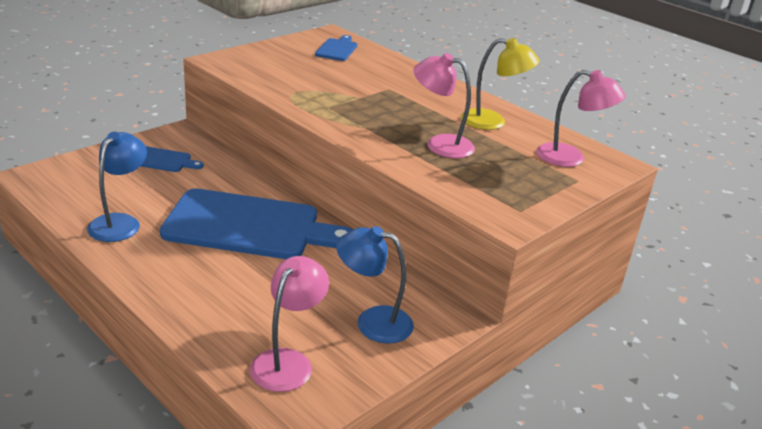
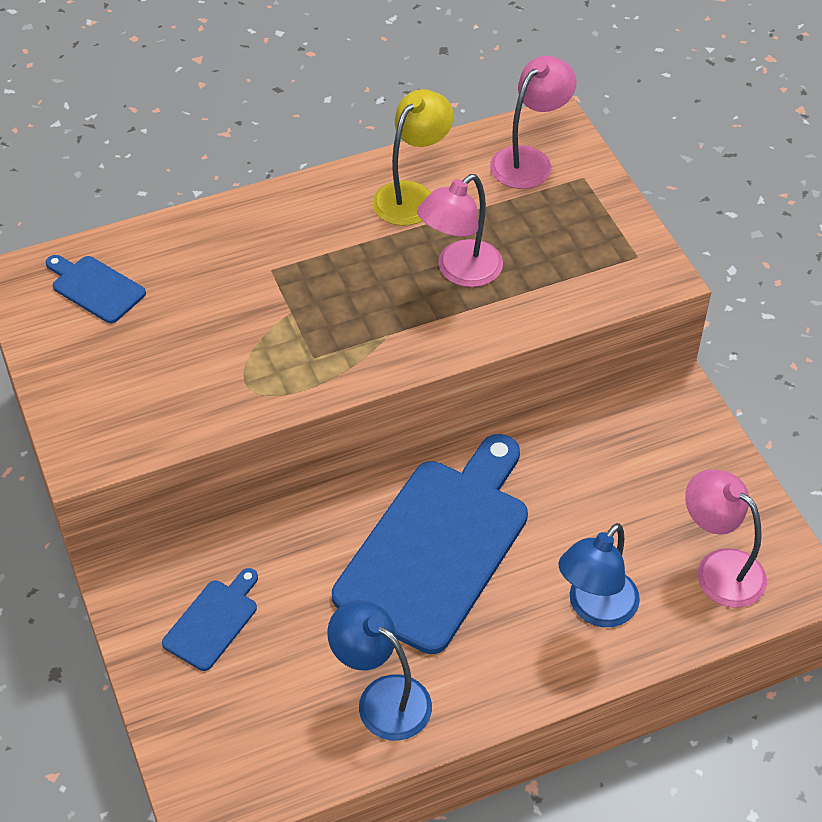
camera: 65 degrees left, 20 degrees up
(372, 322) = (669, 472): blue lamp -> blue lamp (595, 609)

